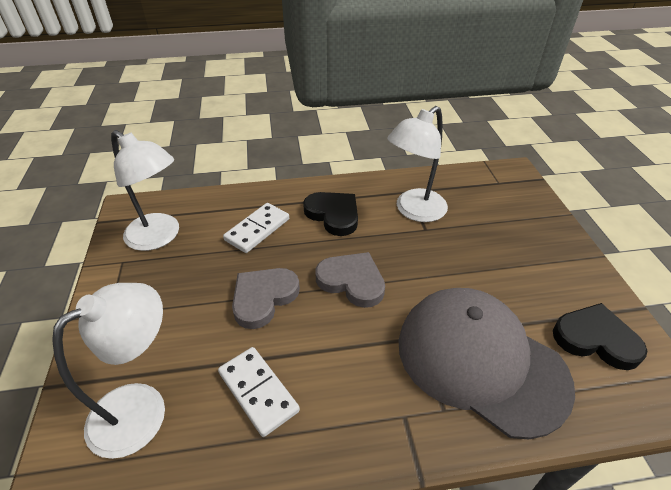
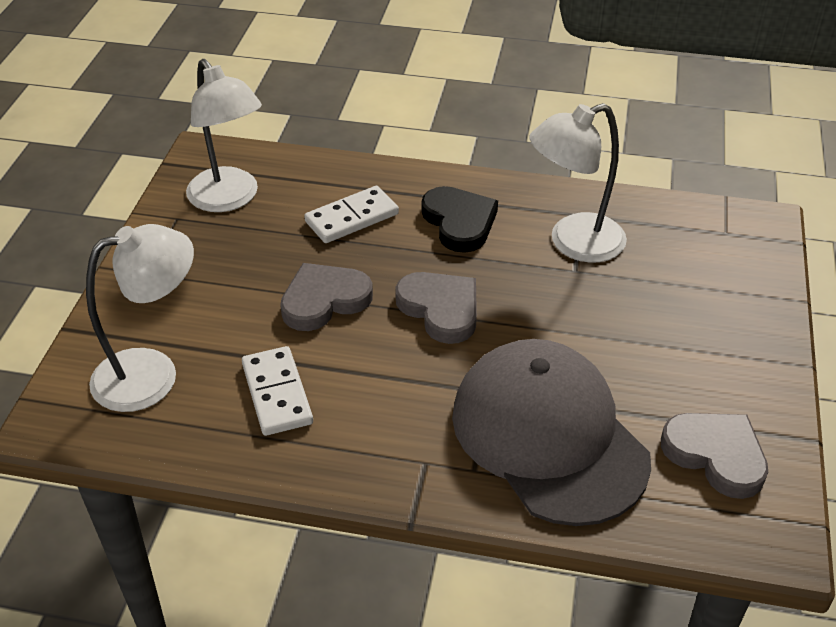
camera: 20 degrees right, 0 degrees up
(595, 339) = (716, 455): black heart -> grey heart

